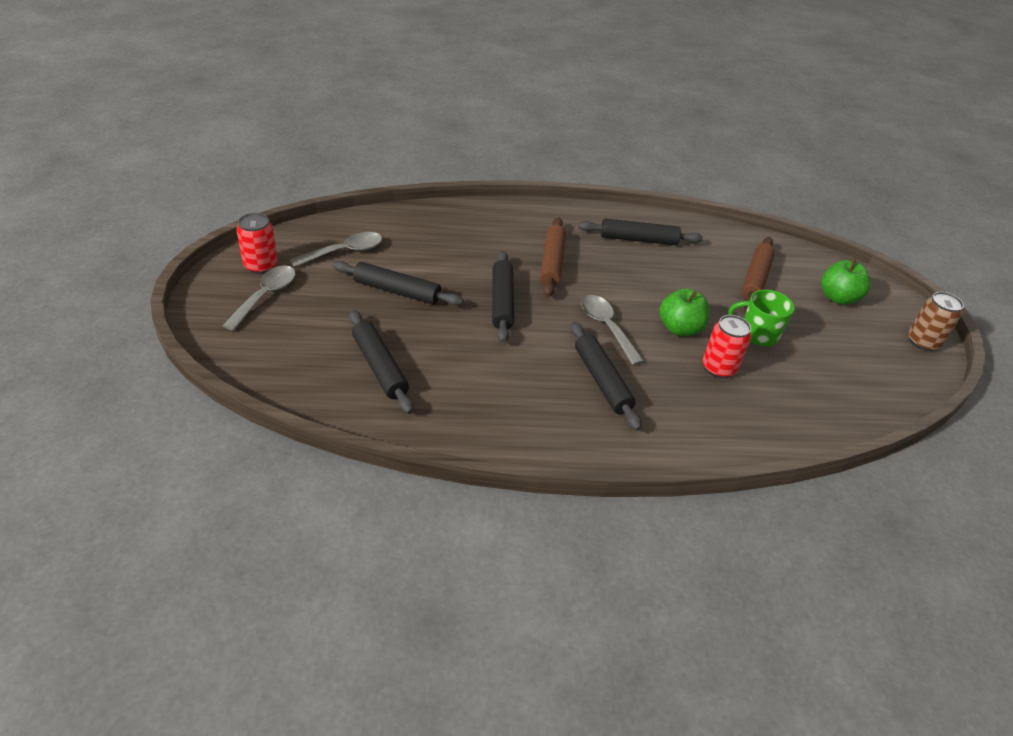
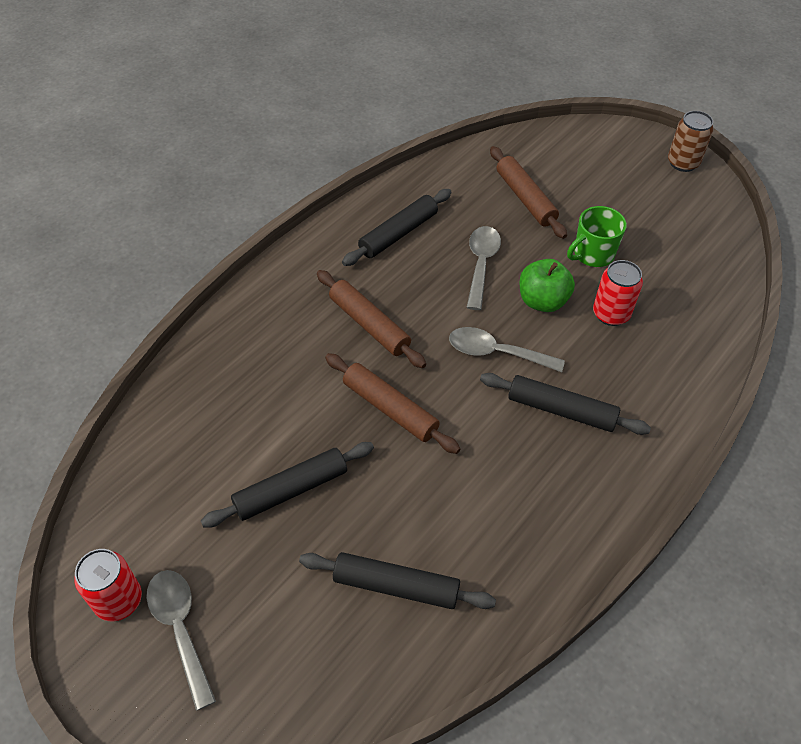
camera: 45 degrees left, 10 degrees up
(344, 252) = (176, 496): grey spoon -> grey spoon (481, 264)
(501, 302) = (390, 409): black rolling pin -> brown rolling pin
(838, 298) = (593, 167): green apple -> none

